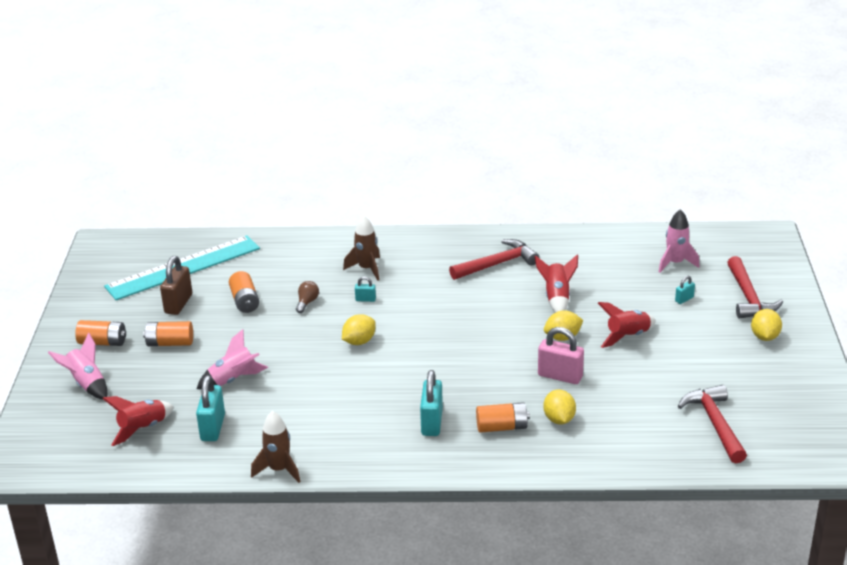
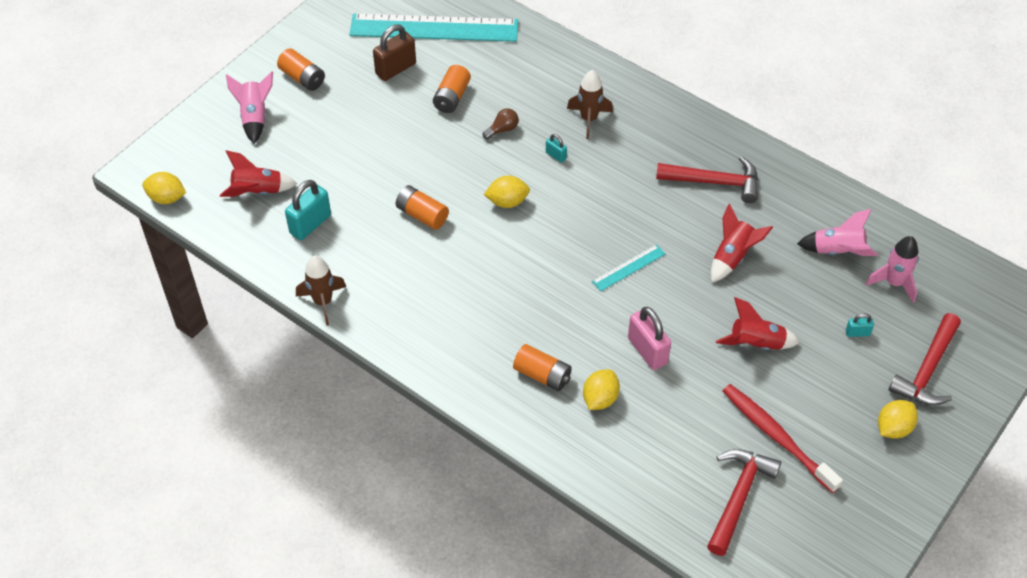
camera: 35 degrees right, 20 degrees up
(170, 343) = (353, 110): orange battery -> orange battery (422, 215)
(233, 380) = (369, 182): pink rocket -> pink rocket (837, 251)
(432, 422) = (488, 331): turquoise padlock -> none
(492, 337) = (628, 268): none -> turquoise ruler
(562, 337) = (693, 307): yellow lemon -> yellow lemon (167, 198)
(700, 379) = (777, 437): none -> red toothbrush

